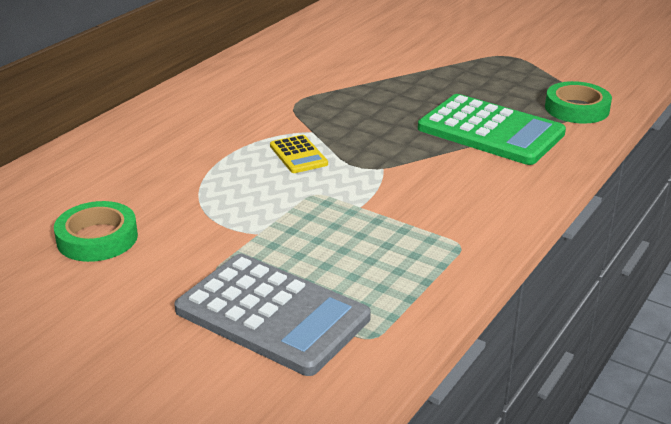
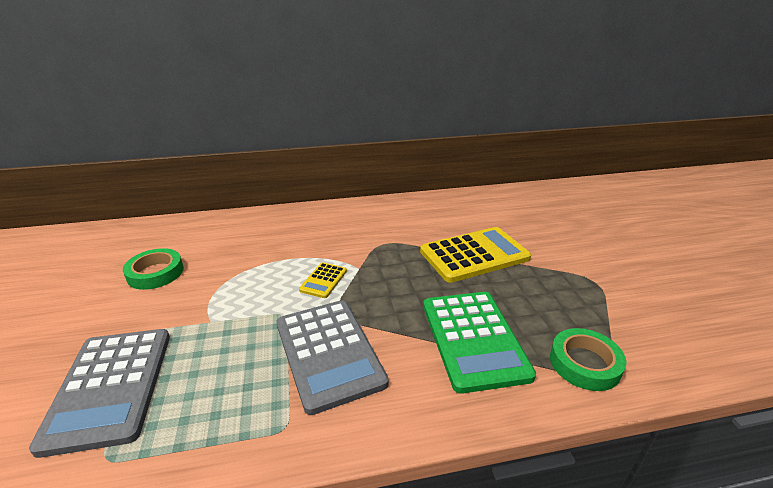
camera: 45 degrees right, 0 degrees up
(392, 76) = (474, 255): none -> yellow calculator
(405, 194) = (328, 353): none -> grey calculator

